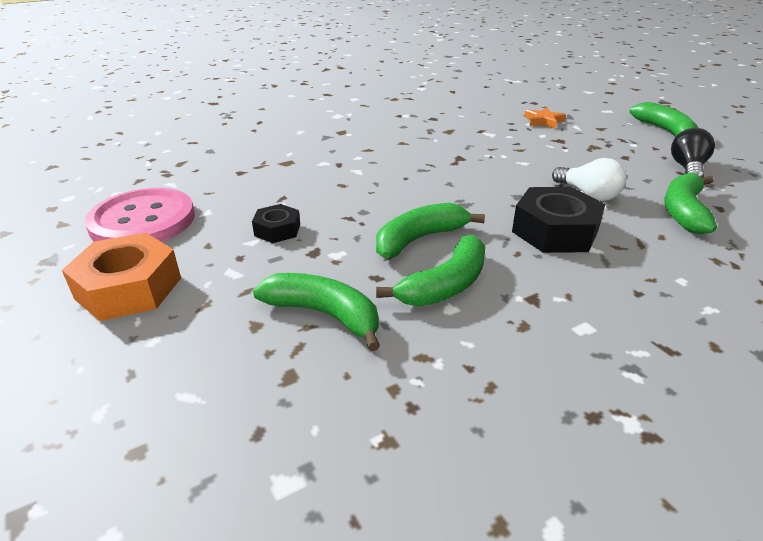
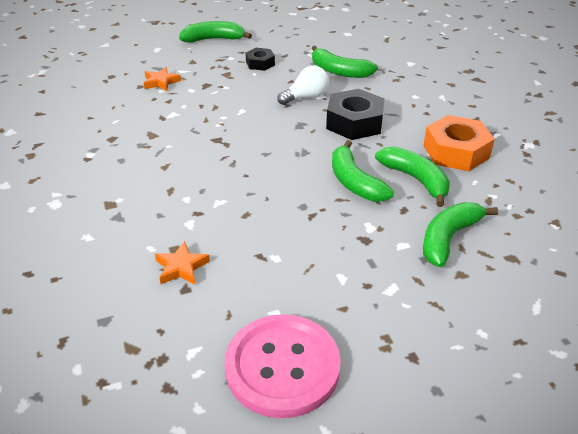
camera: 80 degrees left, 5 degrees up
(129, 288) = (411, 359): orange nut -> orange nut (456, 152)
(266, 167) = (181, 267): none -> orange star
(277, 230) = (324, 260): black nut -> black nut (260, 63)
(687, 168) = (280, 51): black light bulb -> none

